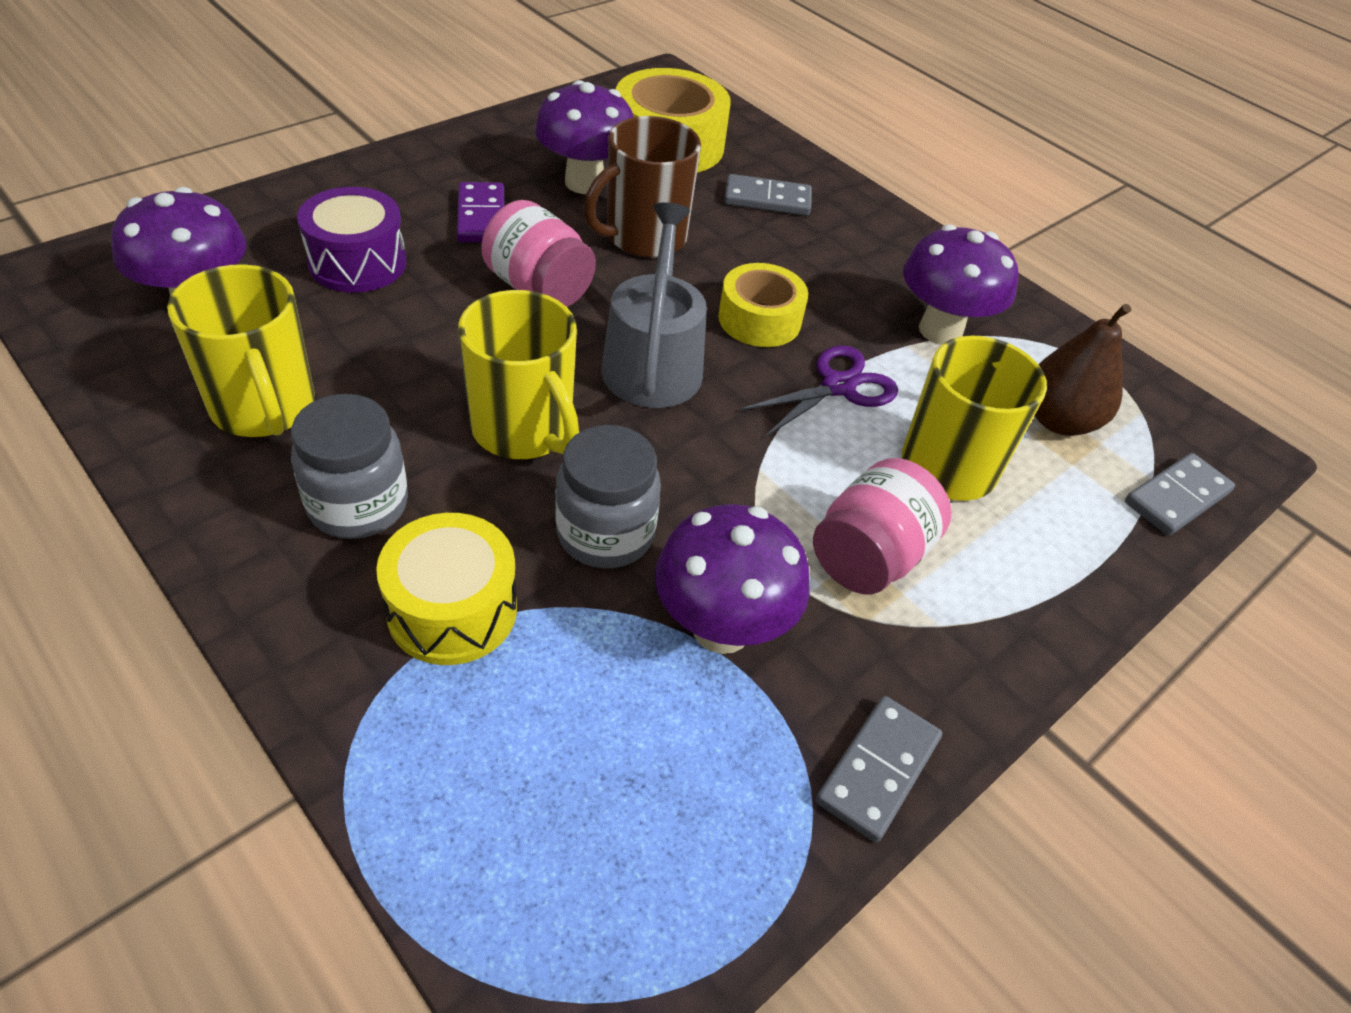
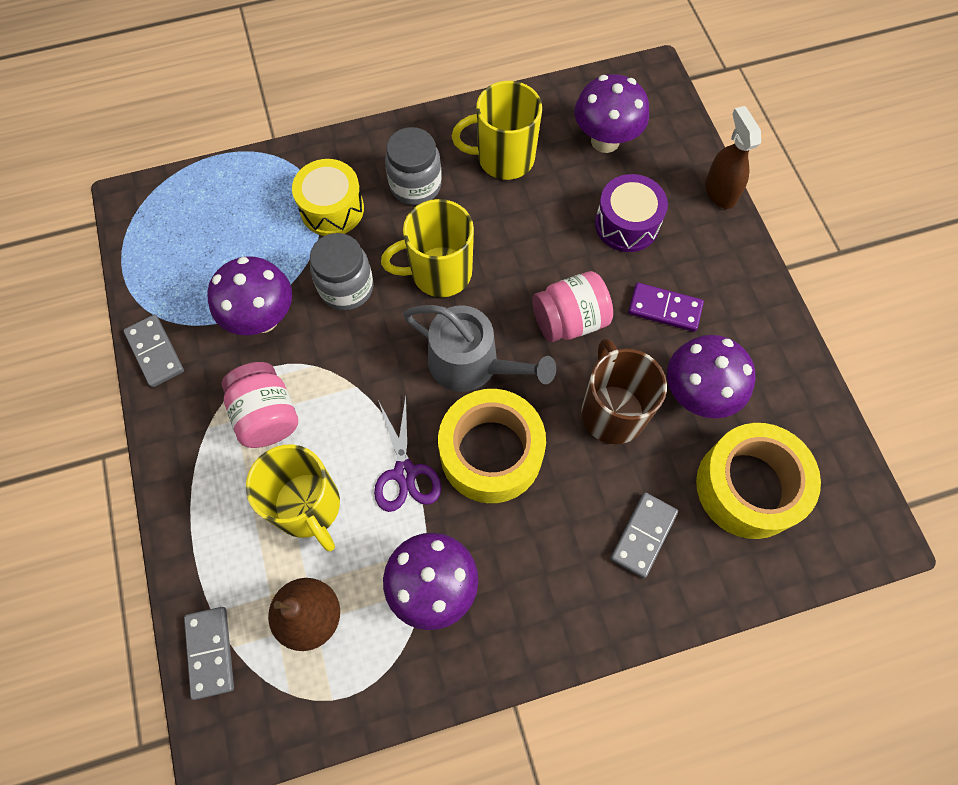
camera: 120 degrees right, 20 degrees up
(272, 193) = (720, 191): none -> brown spray bottle
(759, 319) = (491, 453): yellow tape -> yellow tape, size x1.61

